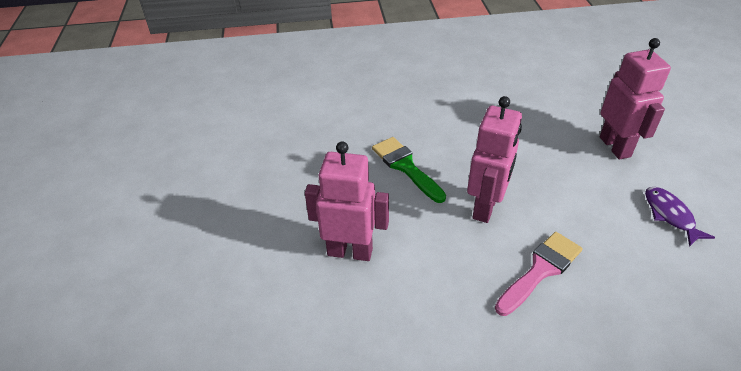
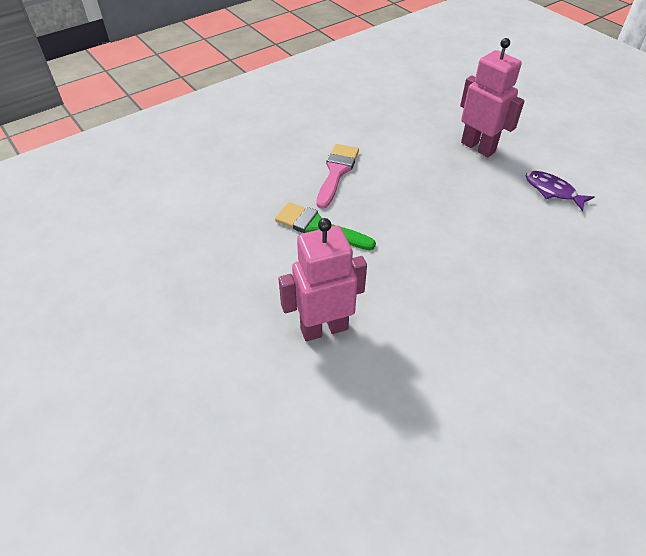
camera: 30 degrees left, 5 degrees up
(485, 207) = (413, 238): pink robot -> none
(540, 270) = (492, 275): pink brush -> pink brush (336, 172)

